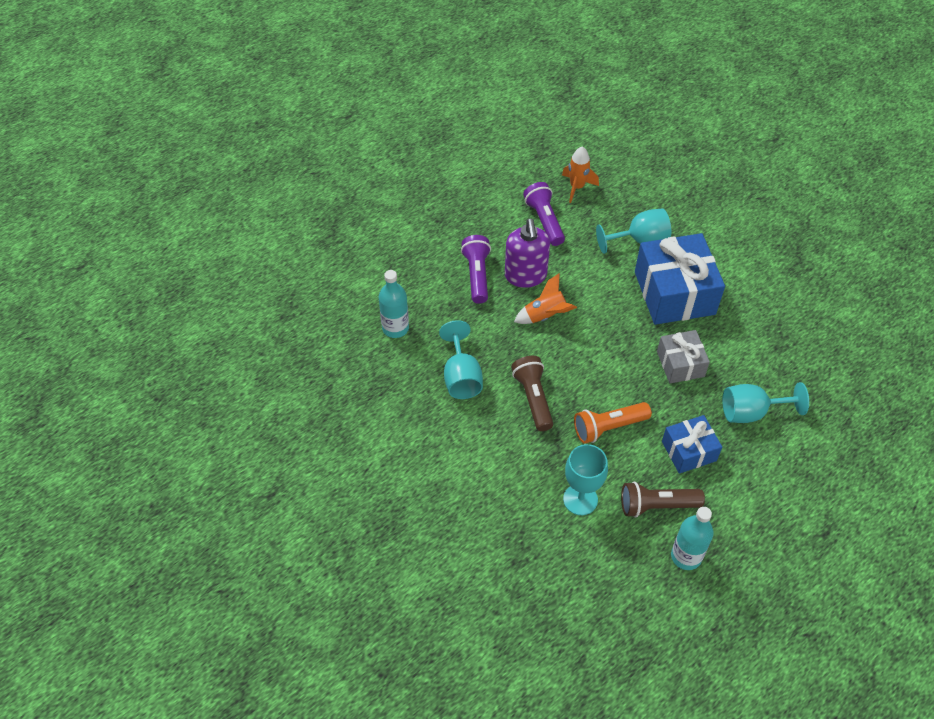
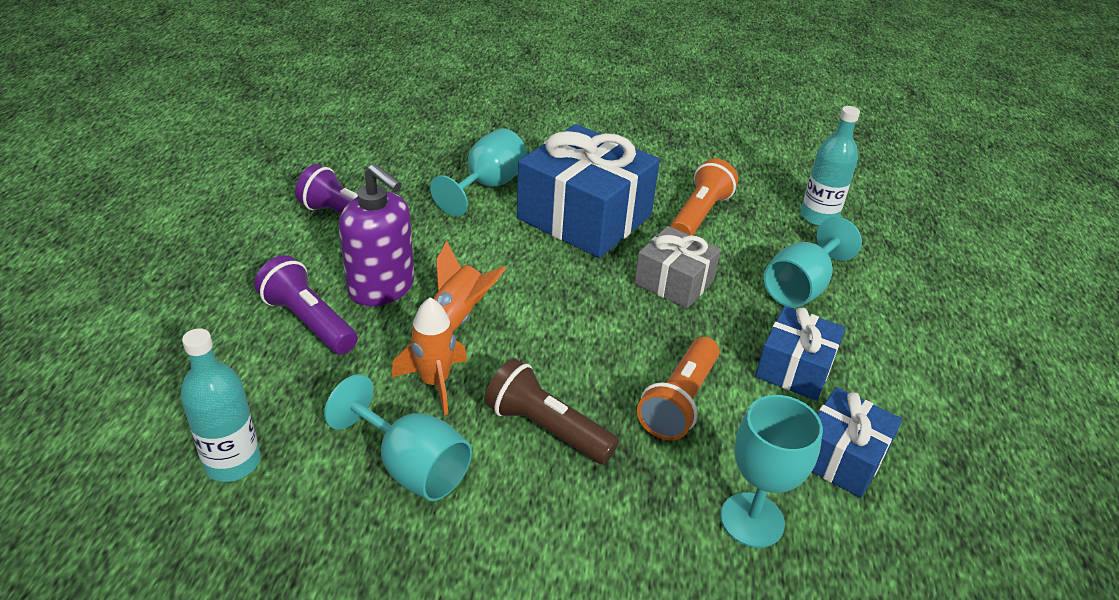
camera: 45 degrees left, 15 degrees down
(577, 187) = (355, 168): orange rocket -> orange rocket (434, 382)
(656, 505) = (841, 457): brown flashlight -> blue gift
(686, 556) = (946, 495): turquoise bottle -> turquoise bottle (818, 217)
(746, 331) = (699, 215): none -> orange flashlight

